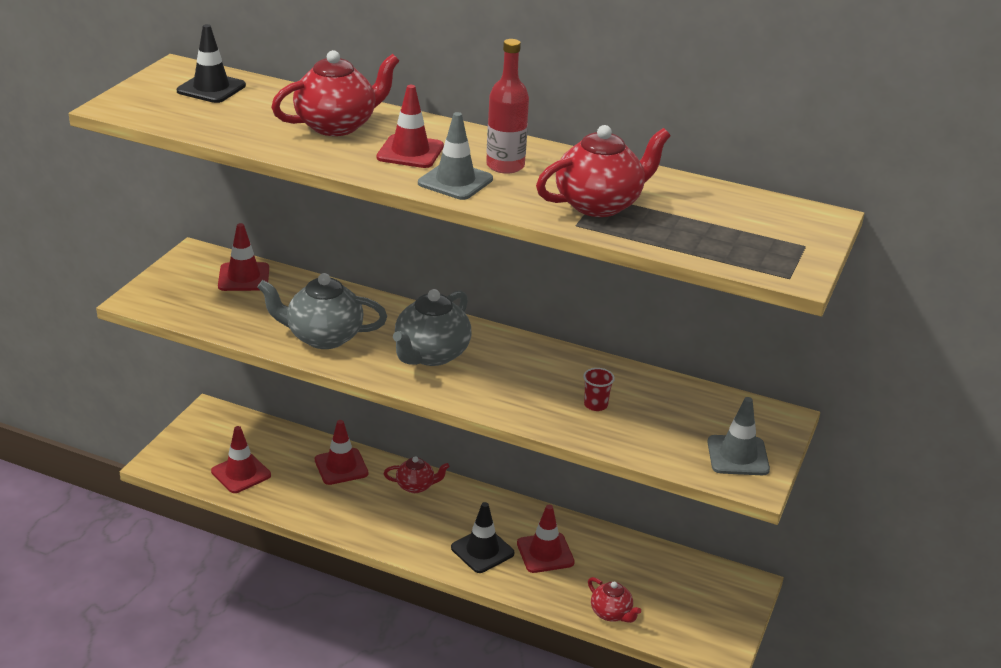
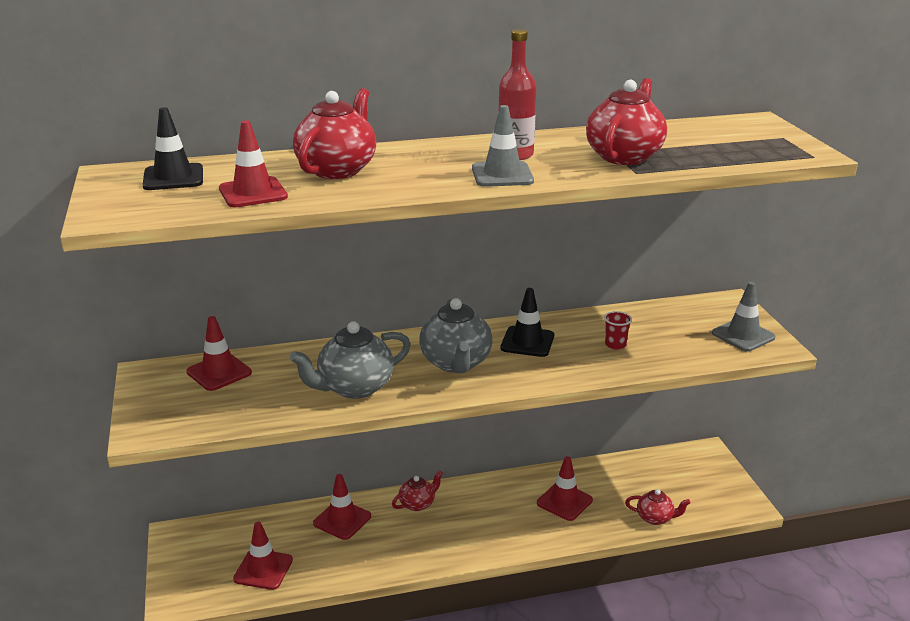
camera: 35 degrees left, 5 degrees down
(410, 152) = (430, 168): red traffic cone -> red traffic cone (253, 193)
(482, 551) = (521, 524): black traffic cone -> black traffic cone (527, 342)

